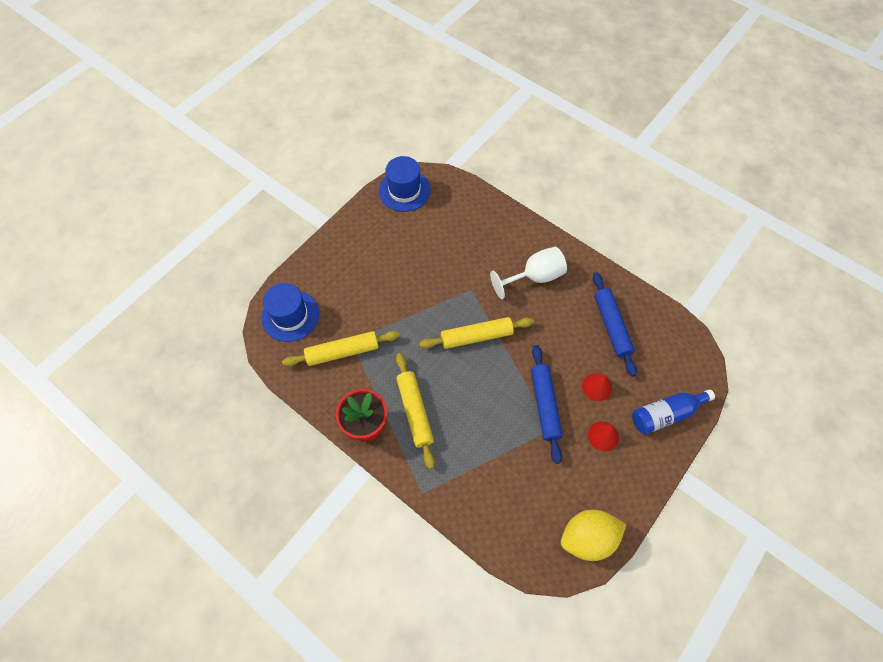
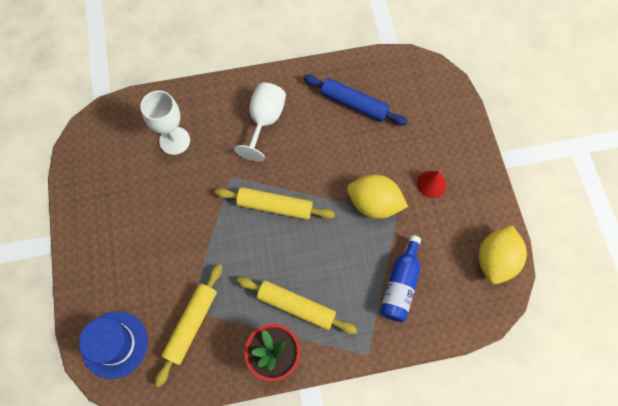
camera: 50 degrees left, 5 degrees up
(404, 190) = (87, 152): blue hat -> none
(462, 233) = (174, 141): none -> white goblet
(476, 336) = (275, 206): yellow rolling pin -> yellow rolling pin turned 75 degrees clockwise
(544, 405) = (374, 204): blue rolling pin -> yellow lemon
(597, 387) = (391, 155): red cone -> none
(666, 414) = (450, 128): blue bottle -> blue bottle (400, 285)

